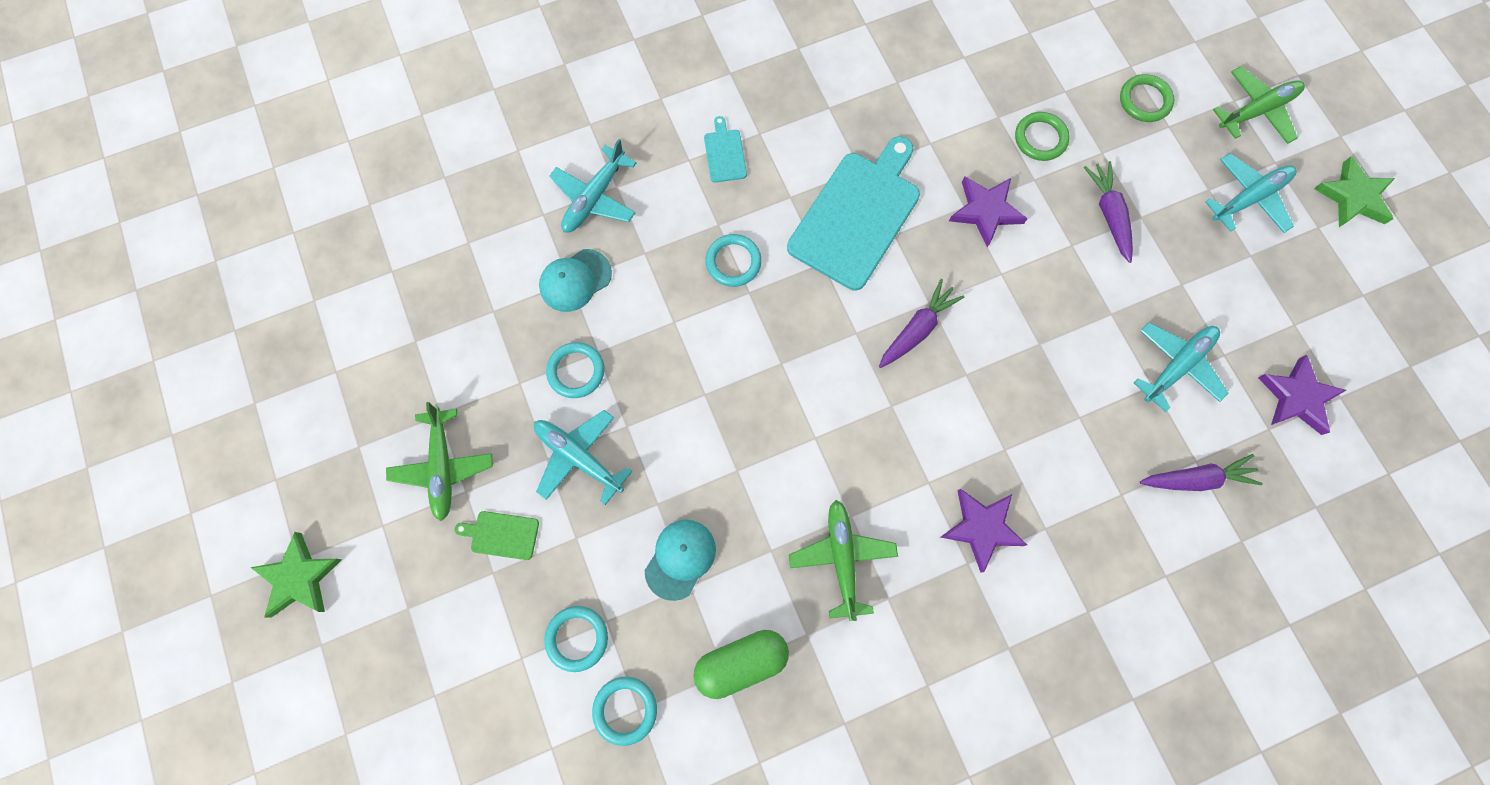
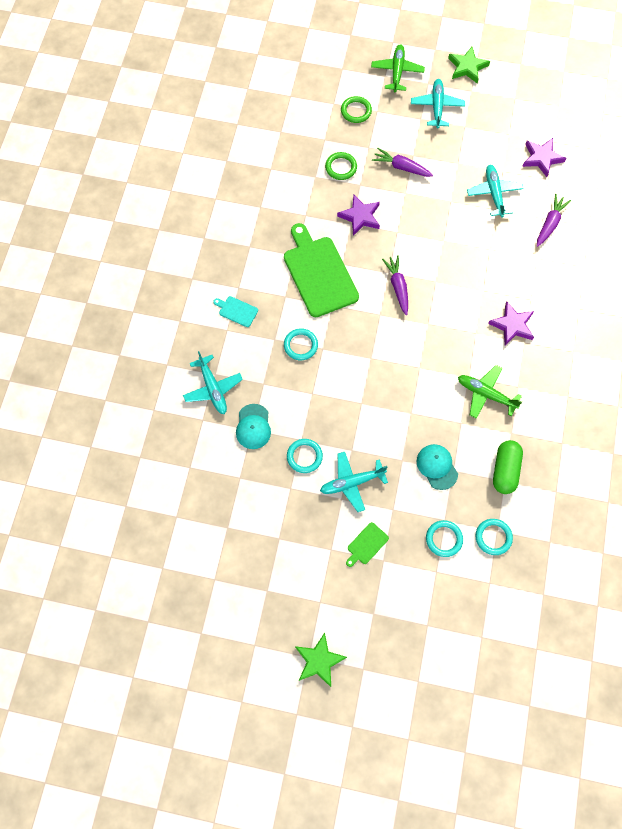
camera: 55 degrees left, 5 degrees down
(443, 467) = (309, 553): green plane -> none
(857, 216) = (319, 273): turquoise cutting board -> green cutting board

